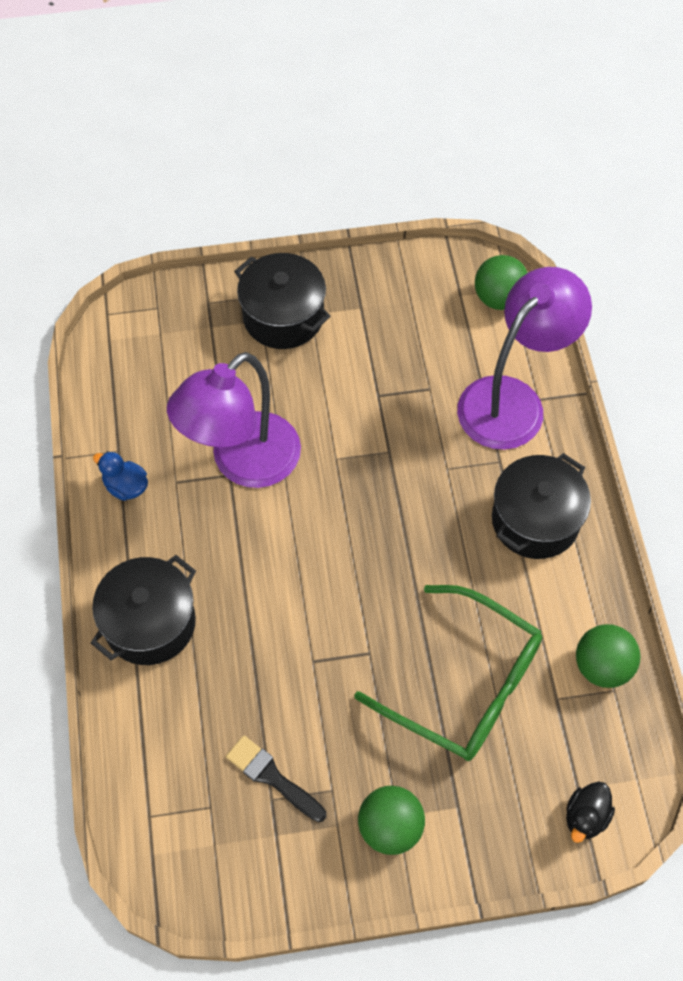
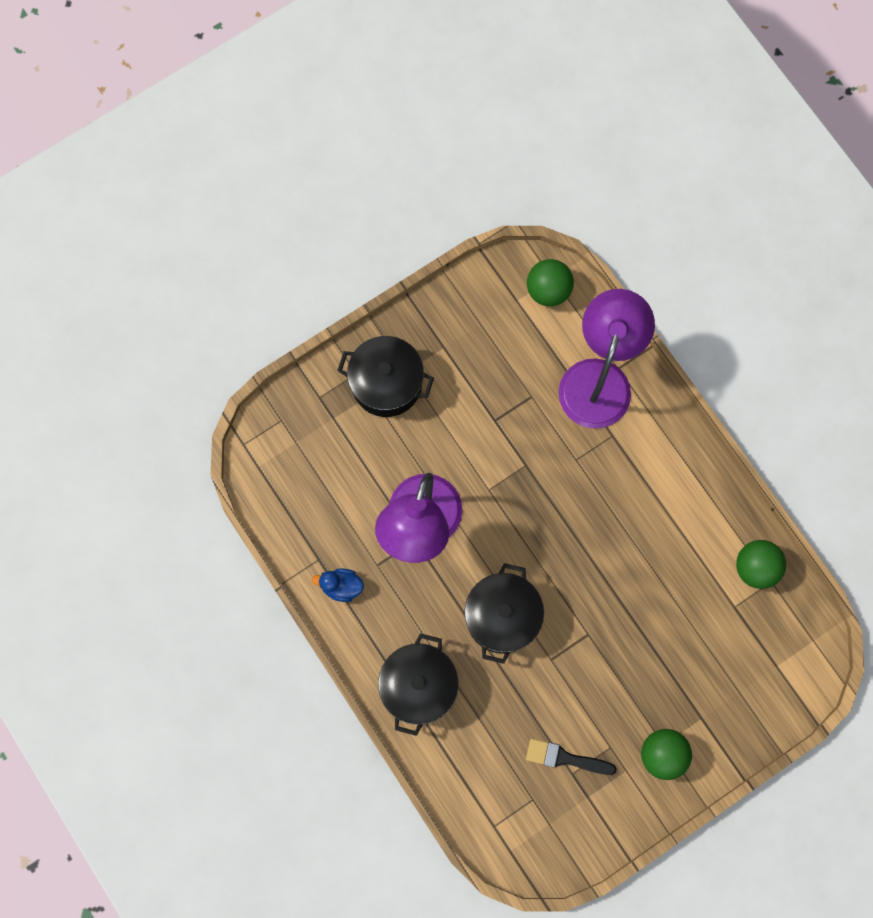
camera: 25 degrees left, 15 degrees up
(465, 685) = (666, 627): green glasses -> none
(535, 520) = (660, 473): black pot -> black pot (502, 617)
(585, 817) = (790, 684): black duck -> none

